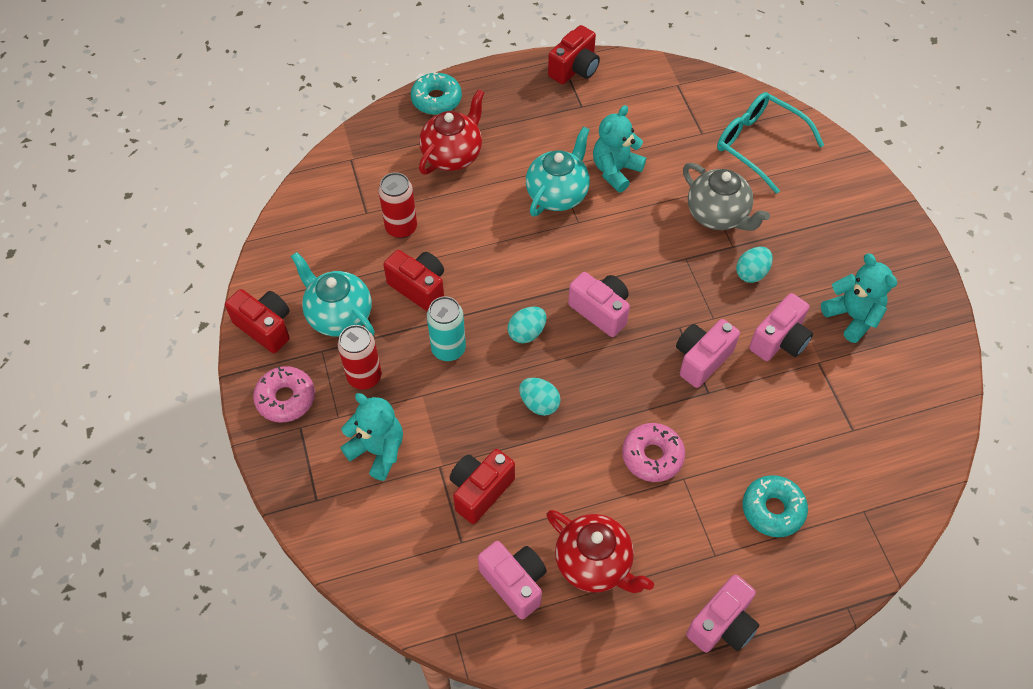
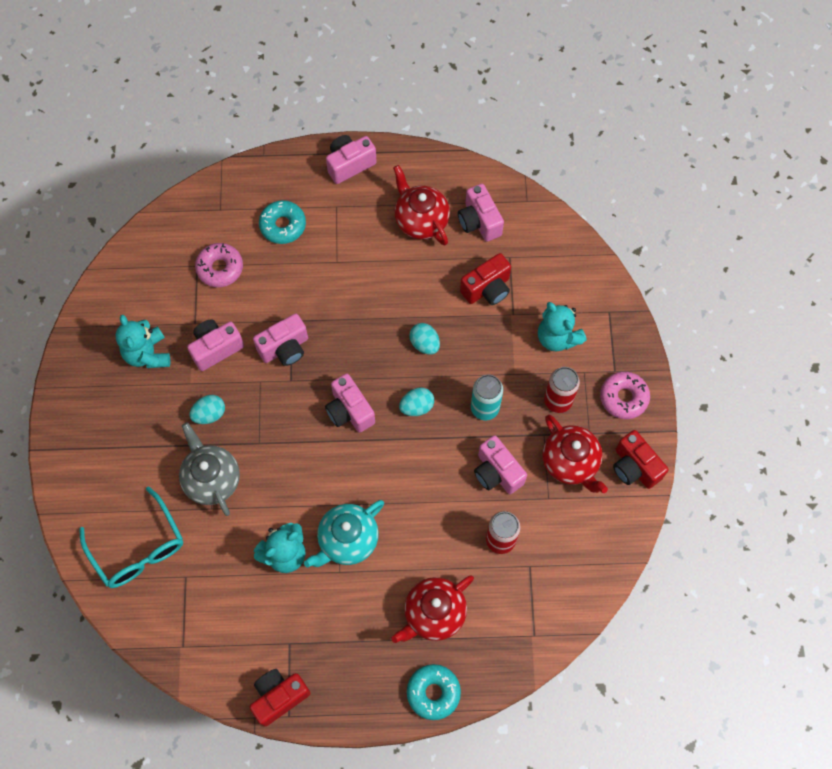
camera: 165 degrees left, 10 degrees up
(339, 315) = (570, 462): turquoise teapot -> red teapot
(419, 288) = (497, 472): red camera -> pink camera
(652, 456) = (353, 283): pink donut -> pink donut (220, 268)

